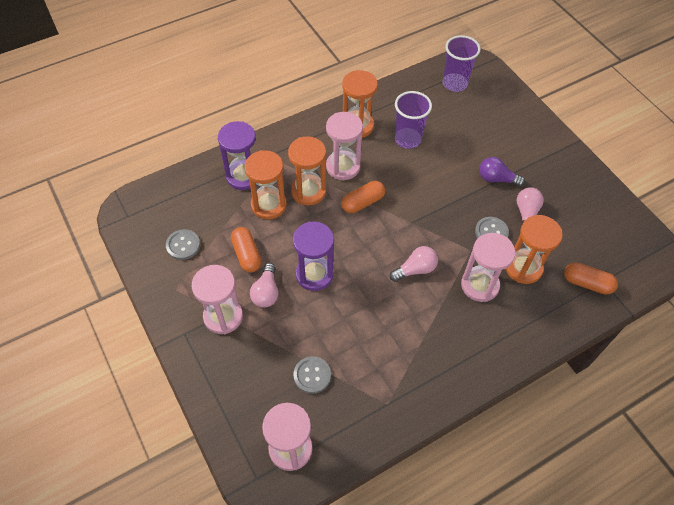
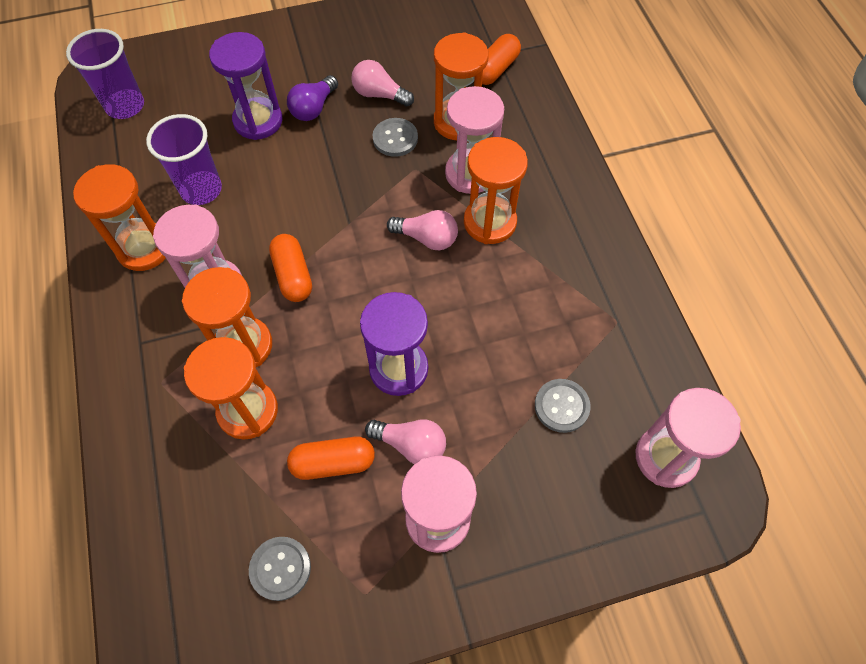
camera: 75 degrees left, 5 degrees up
(243, 176) = (172, 441): purple hourglass -> purple hourglass (258, 121)
(415, 269) = (427, 238): pink light bulb -> pink light bulb turned 120 degrees clockwise
(442, 305) = (490, 222): none -> orange hourglass

